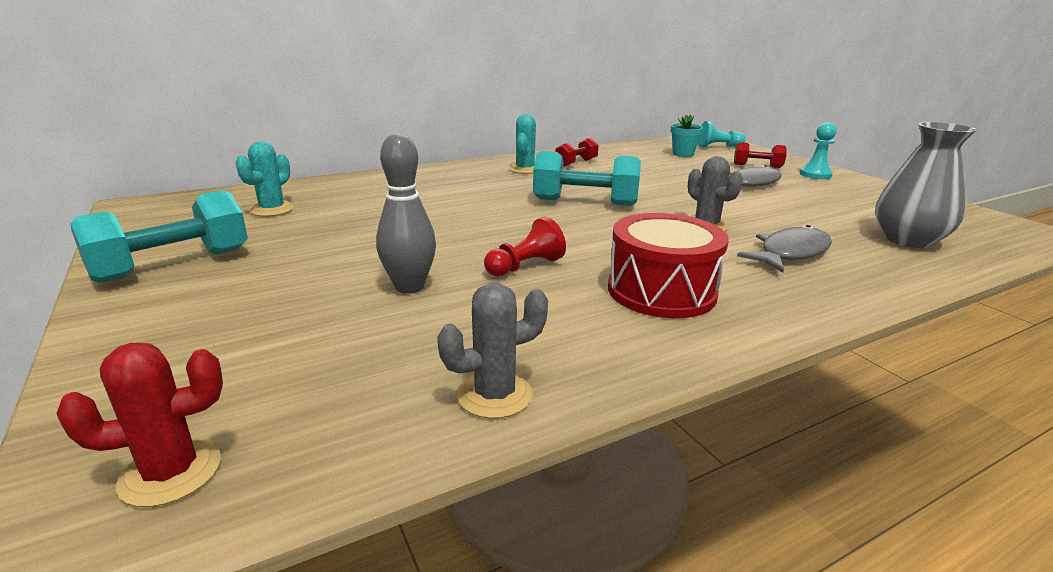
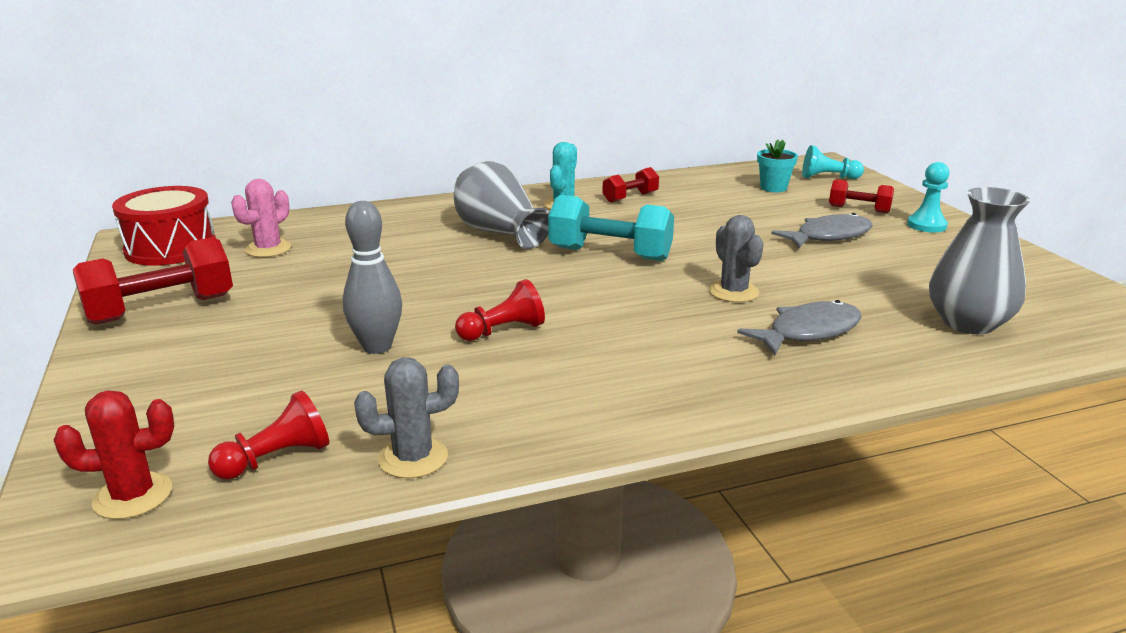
camera: 10 degrees right, 0 degrees up
(173, 265) = (161, 309): turquoise dumbbell -> red dumbbell
(272, 209) = (268, 249): turquoise cactus -> pink cactus
(340, 409) = (276, 459): none -> red pawn
(481, 190) = (499, 233): none -> grey vase
(661, 291) = (631, 368): red drum -> red drum (171, 248)

